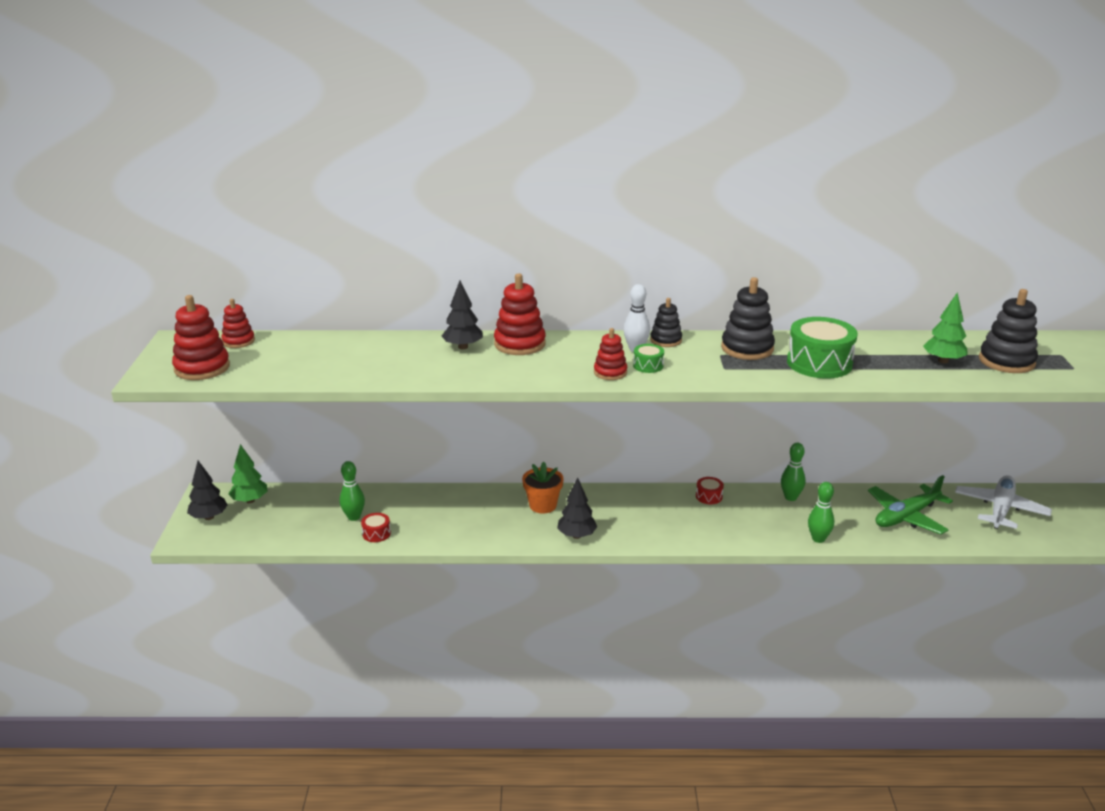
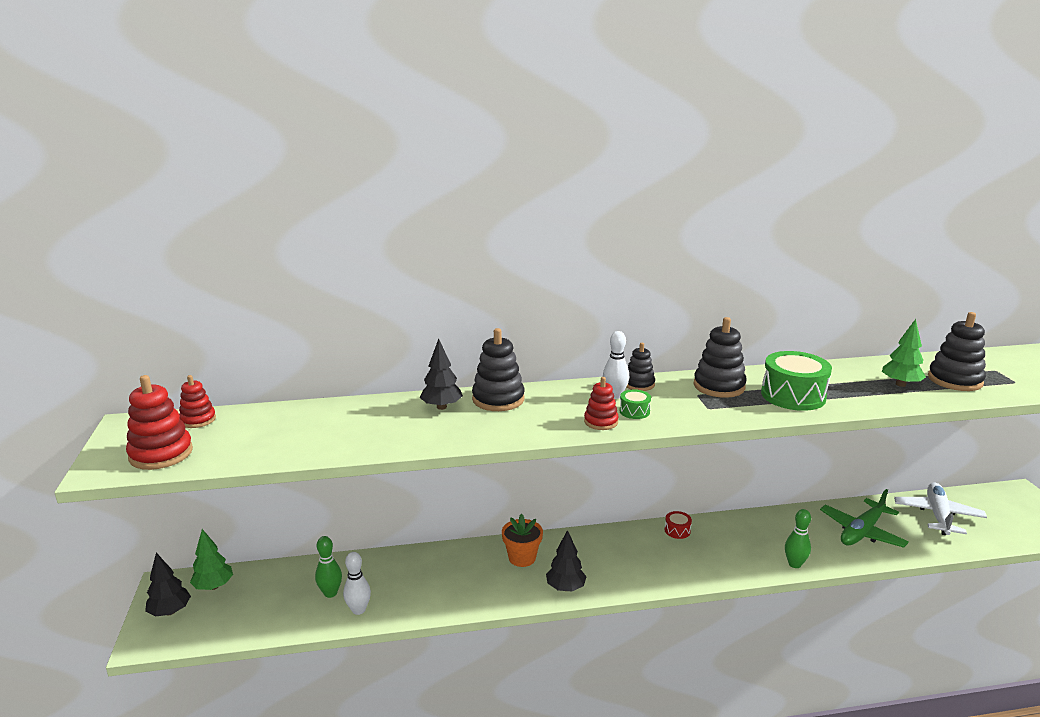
camera: 10 degrees left, 5 degrees down
(376, 533) = (358, 610): red drum -> white bowling pin
(519, 344) = (498, 399): red stacking toy -> black stacking toy
(790, 497) = (752, 523): green bowling pin -> none

